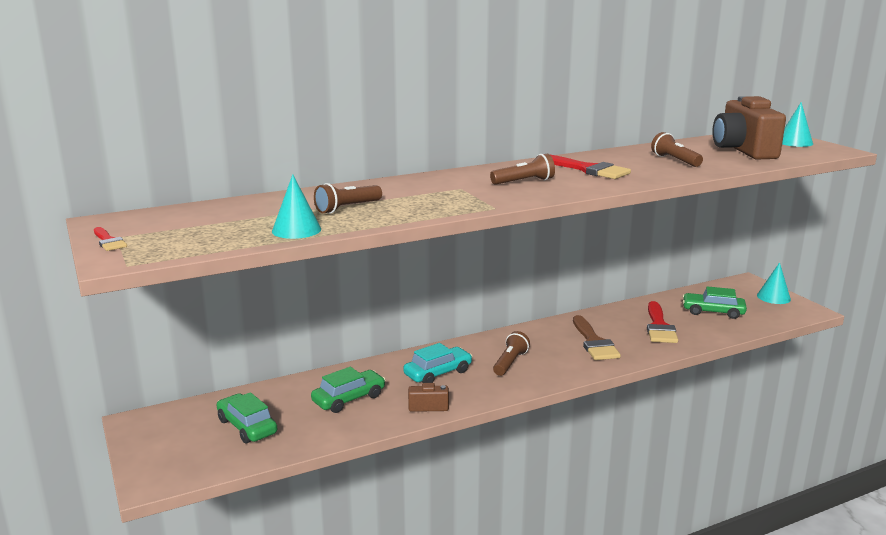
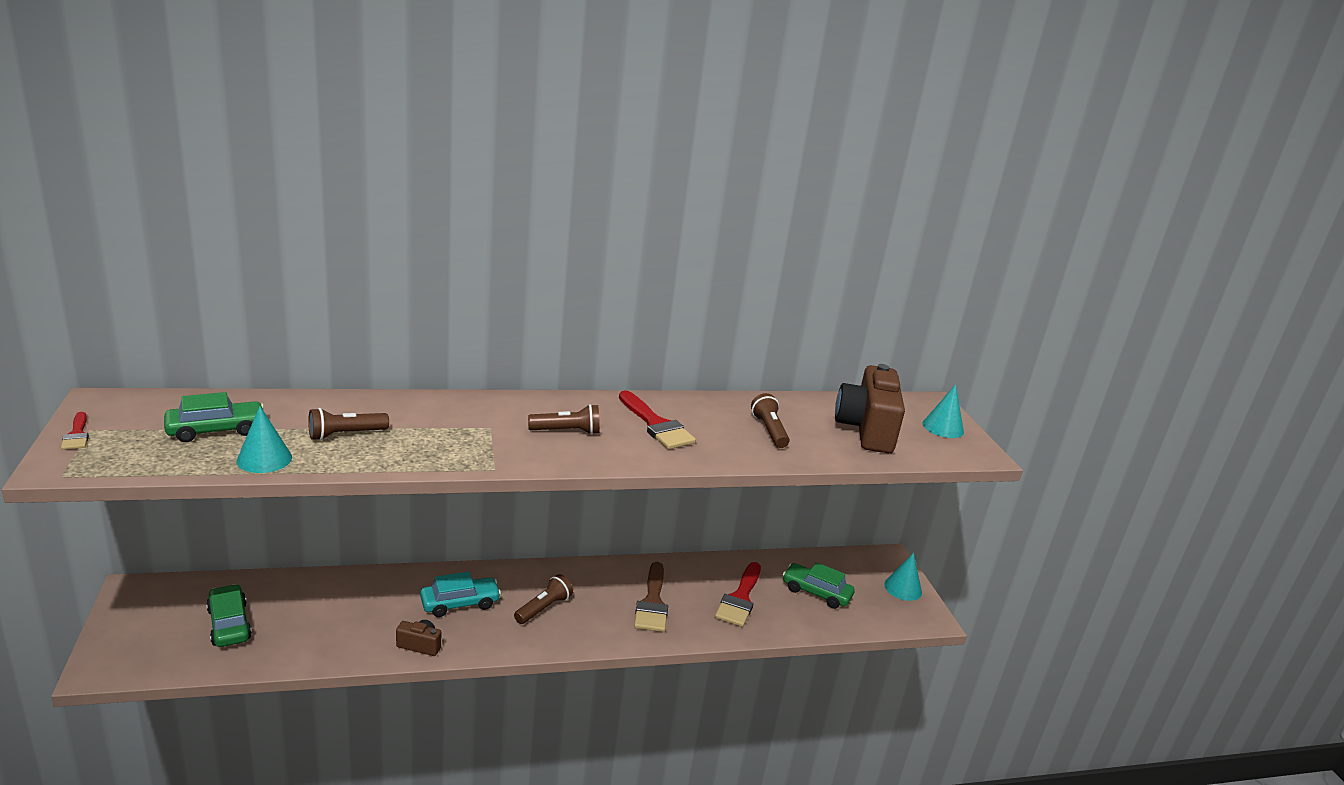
camera: 10 degrees right, 5 degrees up
(349, 399) = (349, 614): green car -> green car (216, 430)

